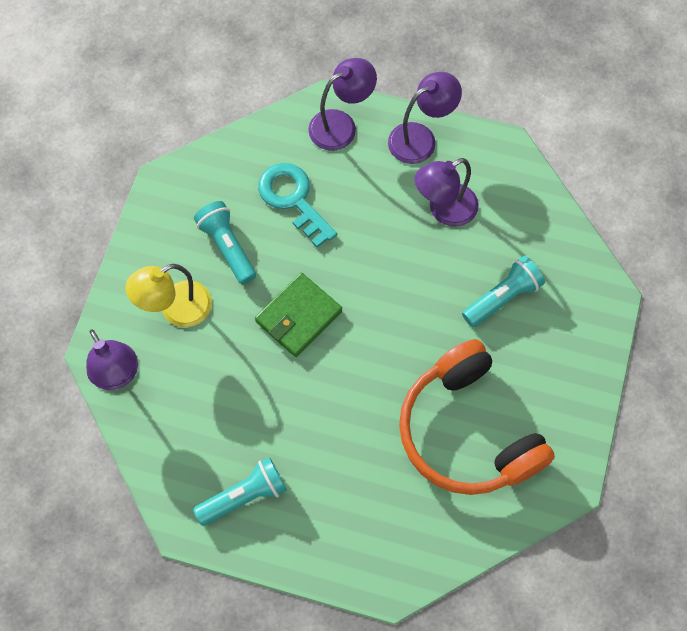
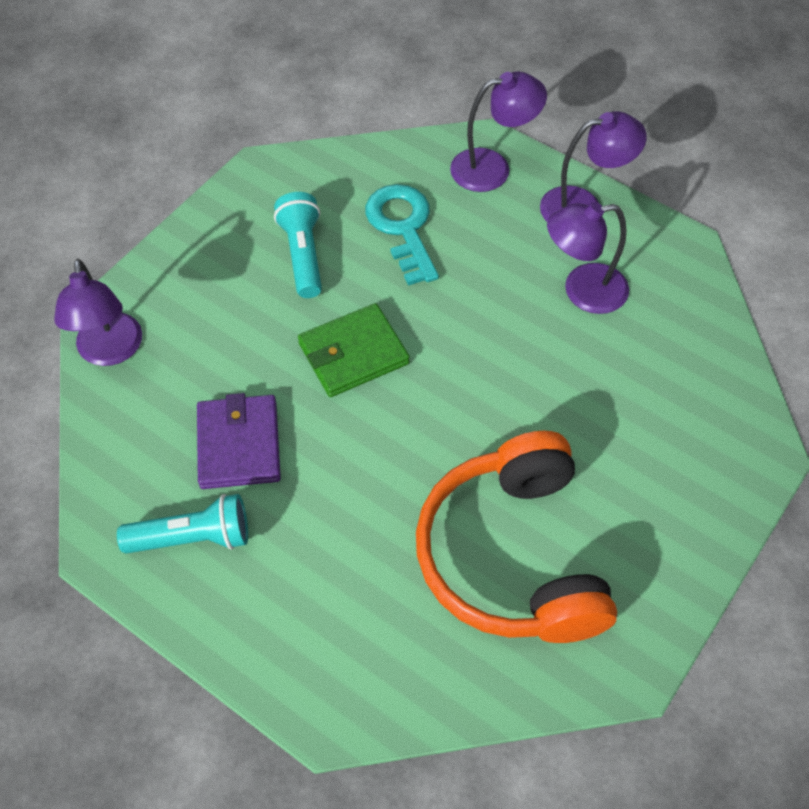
camera: 20 degrees right, 10 degrees down
(176, 310) = (212, 302): yellow lamp -> none
(246, 416) = (239, 445): none -> purple wallet
(502, 297) = (620, 410): turquoise flashlight -> none

